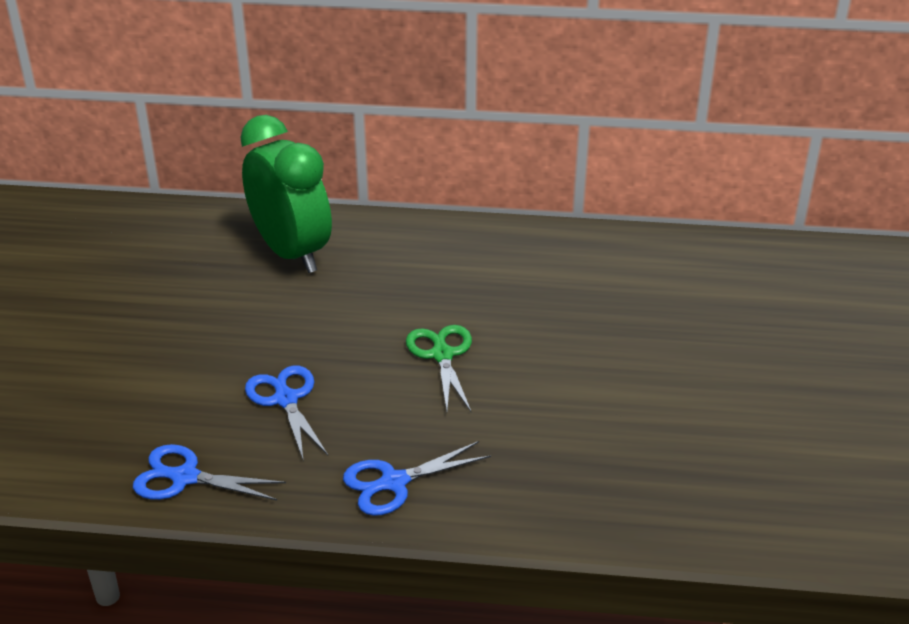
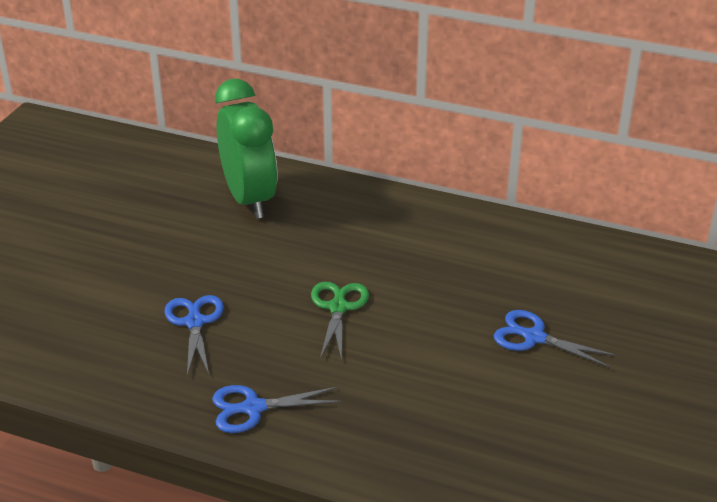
camera: 15 degrees right, 0 degrees up
(185, 477) = (90, 372): blue scissors -> blue scissors (534, 337)

